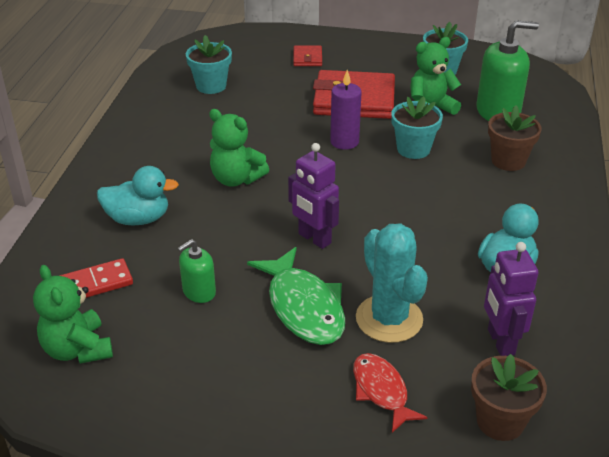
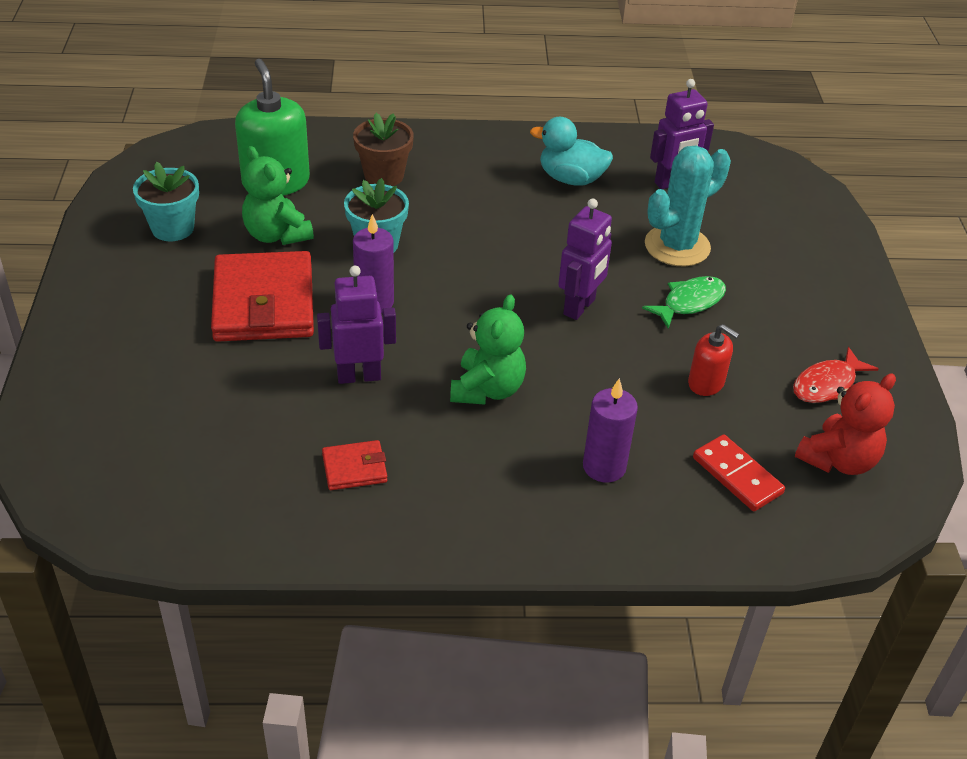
camera: 105 degrees left, 5 degrees up
(77, 349) = (838, 460): green teddy bear -> red teddy bear
(138, 219) = (604, 467): turquoise duck -> purple candle
(199, 292) = (706, 383): green soap dispenser -> red soap dispenser
(211, 86) = (242, 463): turquoise flower pot -> none
(269, 129) = (359, 376): none -> purple robot
(303, 307) = (689, 302): green fish -> green fish, size x0.63
(307, 58) = (139, 363): red wallet -> red wallet (354, 468)
(381, 391) = (767, 245): red fish -> red fish (827, 385)
(500, 421) = (761, 183): brown flower pot -> none

